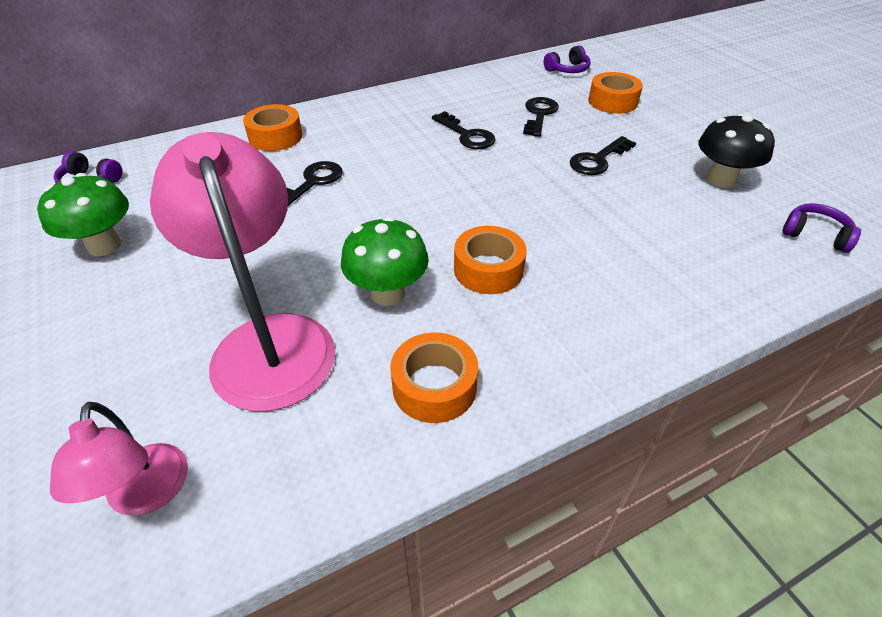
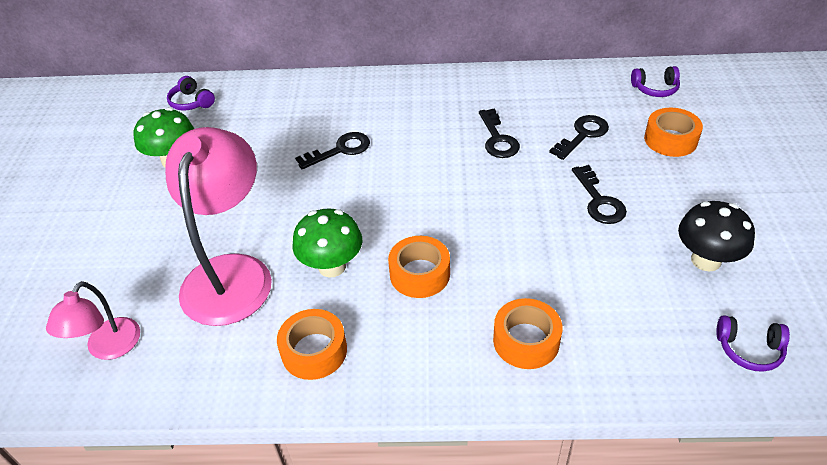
camera: 30 degrees right, 0 degrees up
(275, 137) = (340, 96): orange tape -> orange tape (526, 341)
(598, 160) = (599, 201): black key -> black key turned 90 degrees counterclockwise
(815, 235) = (749, 349): purple headphones -> purple headphones turned 135 degrees clockwise

